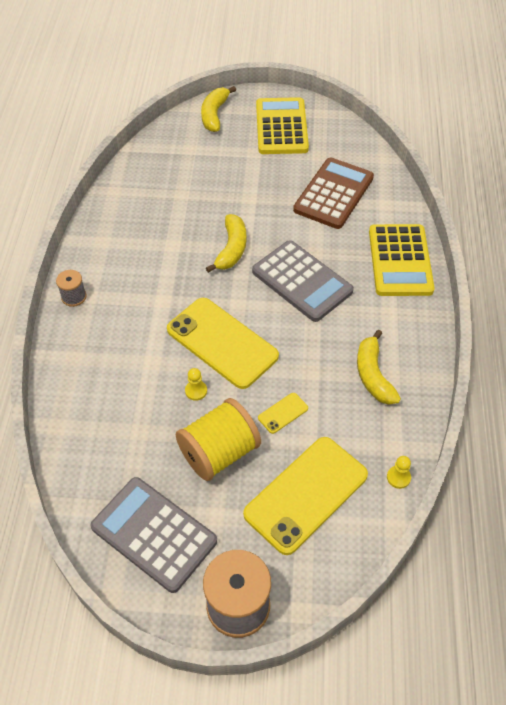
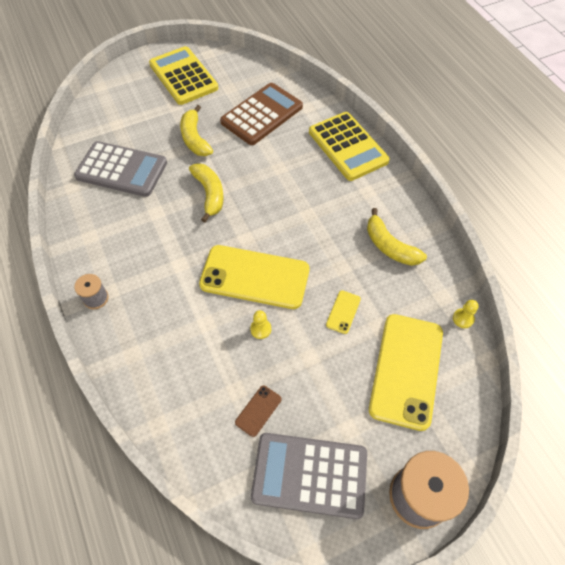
camera: 30 degrees left, 5 degrees up
(146, 458) = (258, 410): none -> brown phone
(214, 114) = (119, 87): yellow banana -> yellow banana (195, 138)
(219, 452) = (315, 372): yellow spool -> none
(302, 281) = (285, 196): grey calculator -> grey calculator (121, 170)
(333, 194) = (261, 114): brown calculator -> brown calculator turned 45 degrees clockwise

